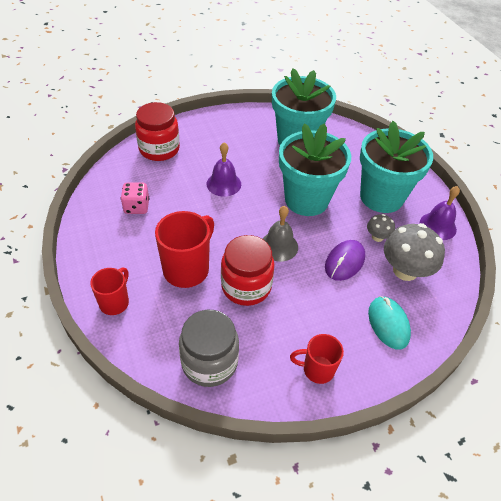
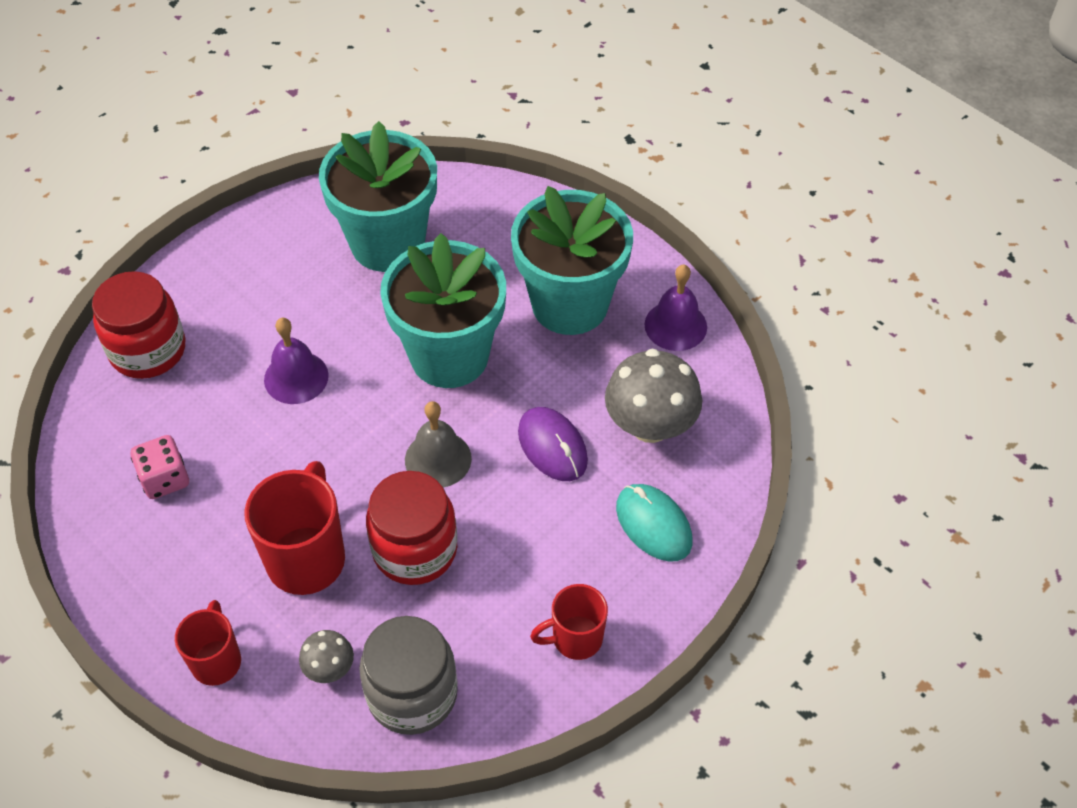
camera: 20 degrees left, 5 degrees up
(344, 262) = (552, 446): purple mouse -> purple mouse turned 45 degrees counterclockwise
(377, 237) = (588, 382): grey mushroom -> grey mushroom (329, 668)

